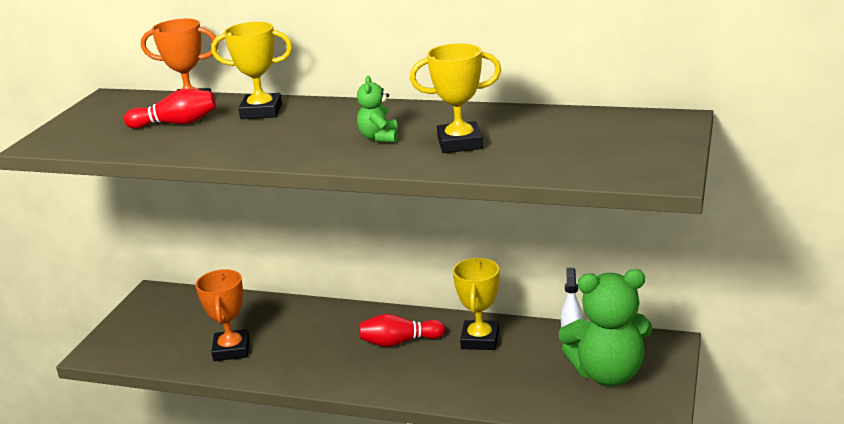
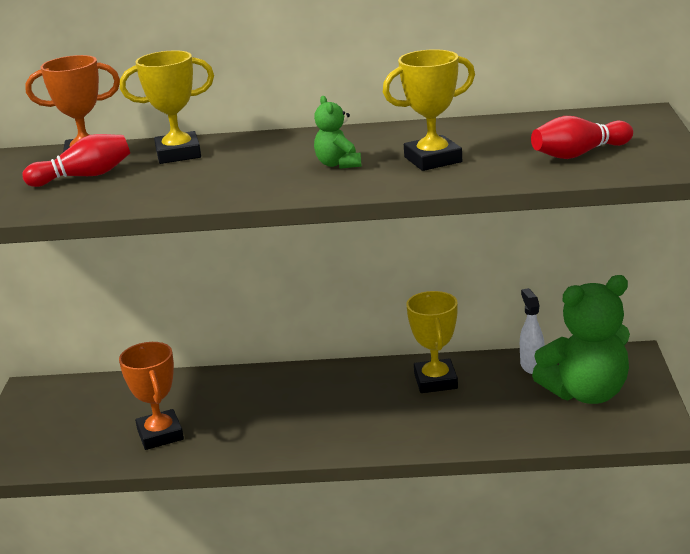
camera: 15 degrees left, 0 degrees up
(399, 342) = (349, 397): red bowling pin -> red bowling pin (579, 154)

